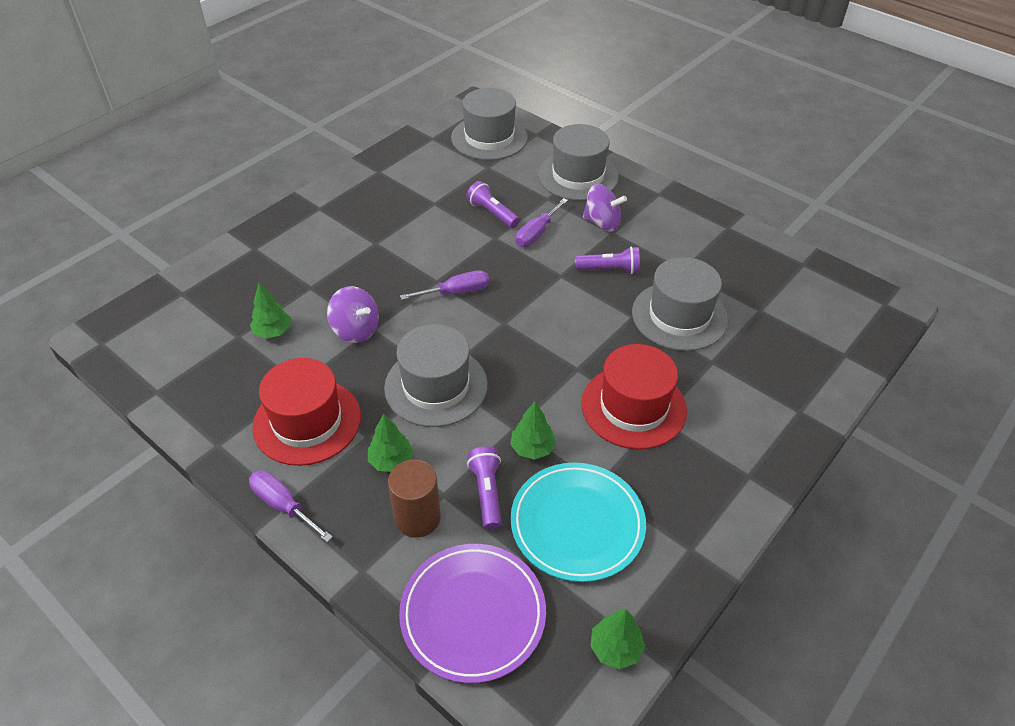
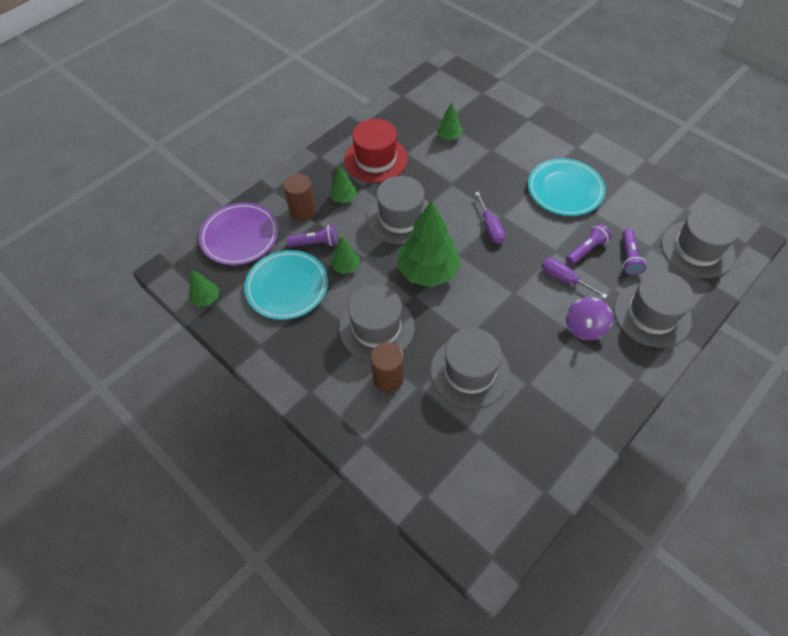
camera: 95 degrees right, 10 degrees up
(283, 505) = (319, 155): purple screwdriver -> none
(356, 330) = (451, 175): purple spinning top -> none
(395, 223) = (565, 190): none -> turquoise plate
(534, 354) = (428, 271): none -> green tree
(609, 269) = (523, 327): purple flashlight -> purple flashlight (629, 258)
(633, 407) = (376, 327): red hat -> grey hat
(707, 391) = (388, 378): none -> brown cylinder

